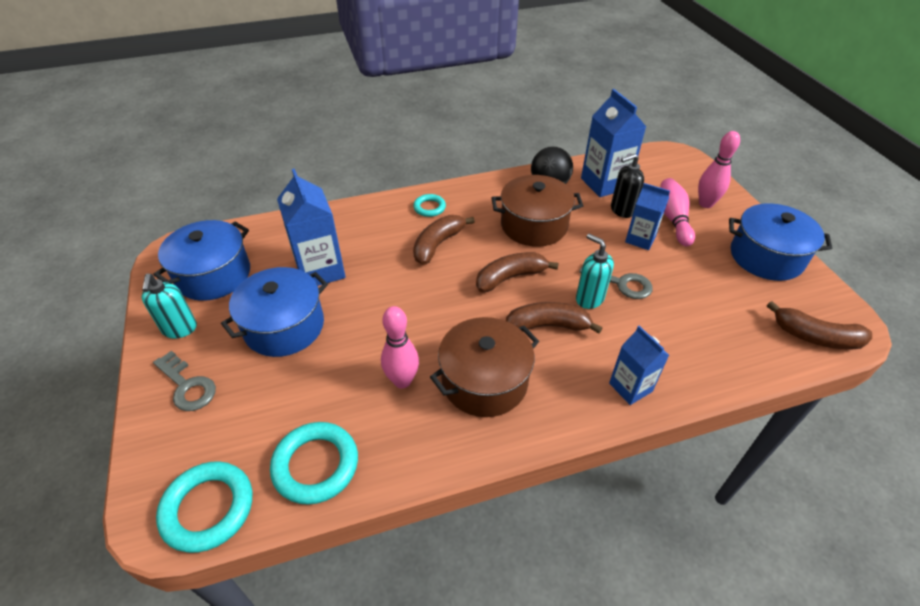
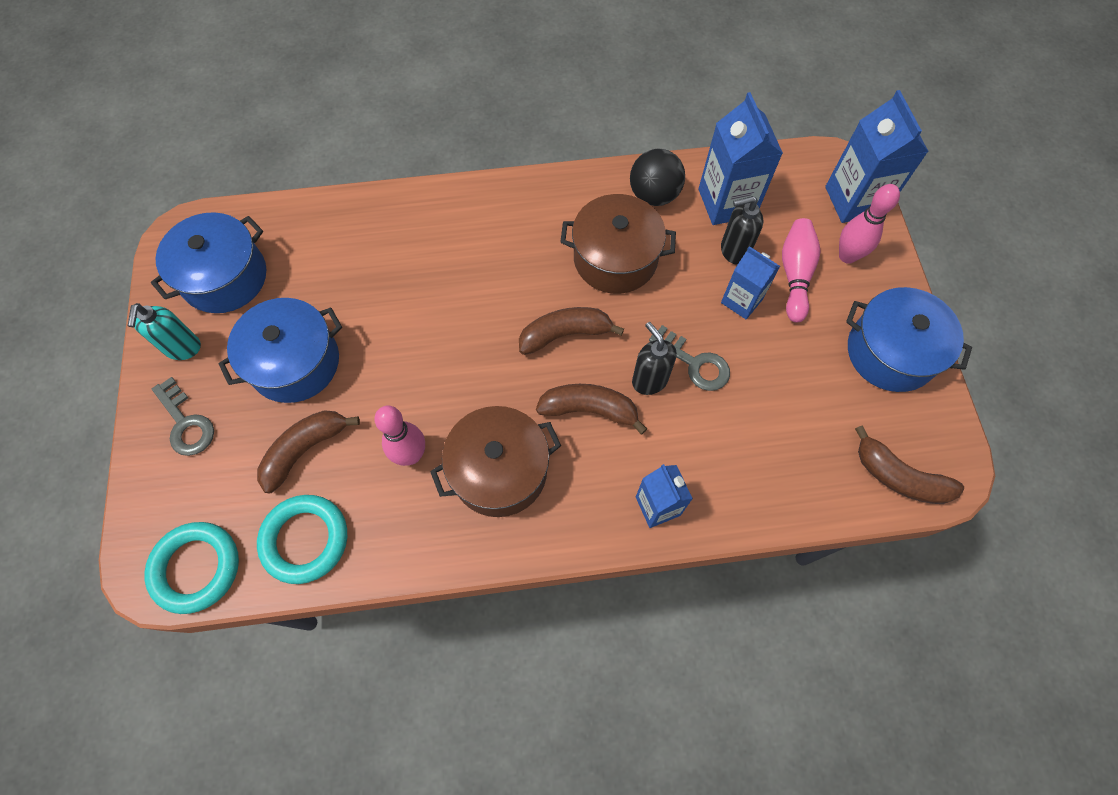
camera: 10 degrees right, 20 degrees up
(320, 270) = (346, 289): blue carton -> blue carton (854, 200)
(429, 207) = (493, 211): turquoise ring -> none
(438, 244) = (490, 271): brown banana -> brown banana (305, 450)
(589, 299) = (649, 380): turquoise soap dispenser -> black soap dispenser

